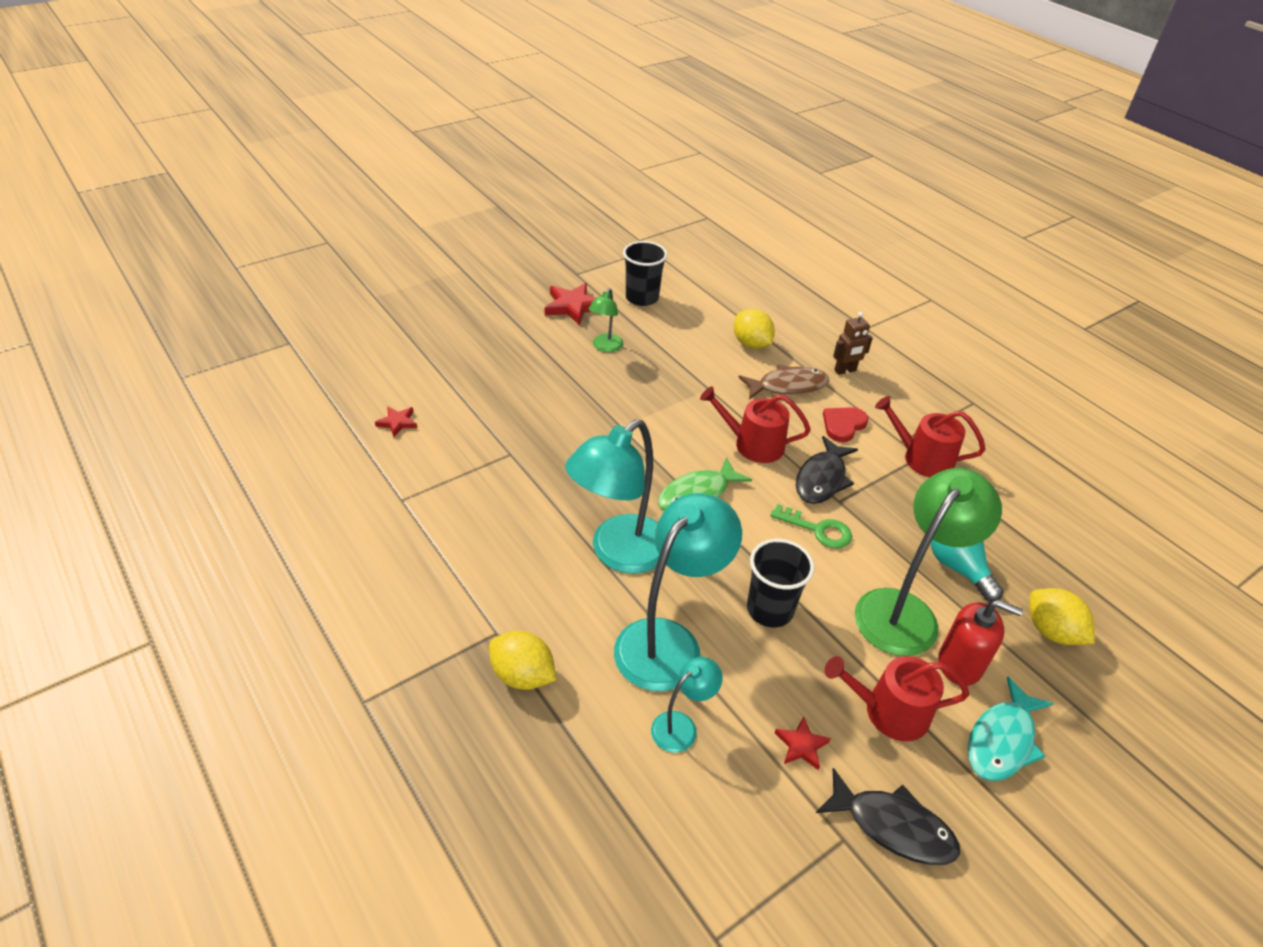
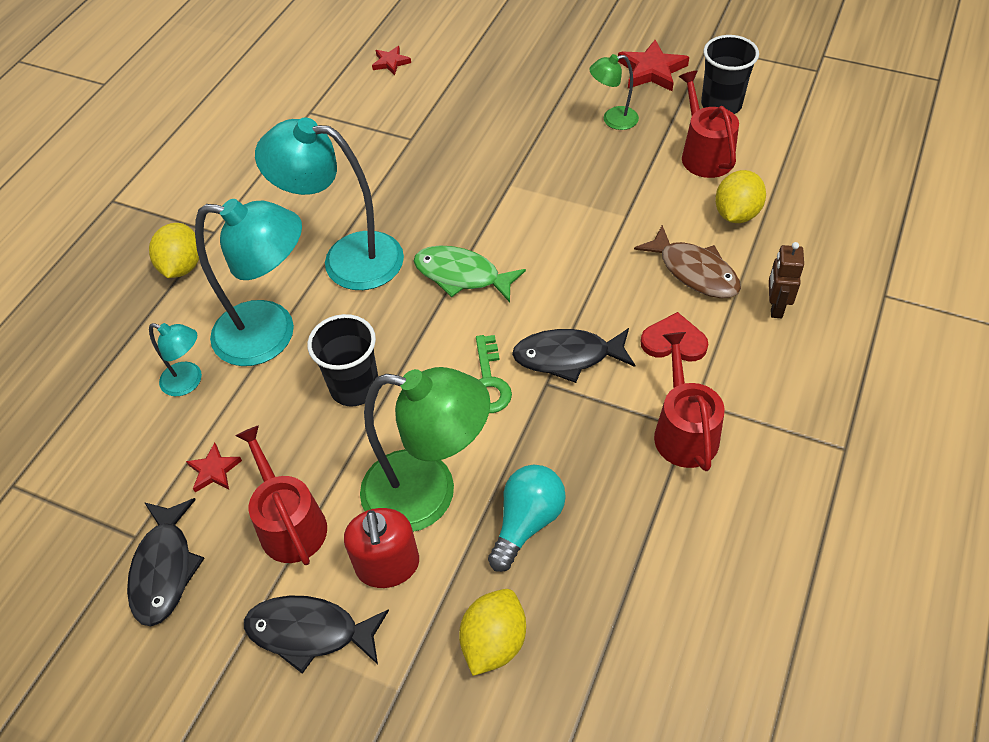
camera: 65 degrees right, 10 degrees up
(752, 444) = (571, 283): red watering can -> red watering can (704, 154)
(845, 371) = (775, 307): brown robot -> brown robot turned 60 degrees clockwise
(1002, 740) = (310, 632): turquoise fish -> black fish

